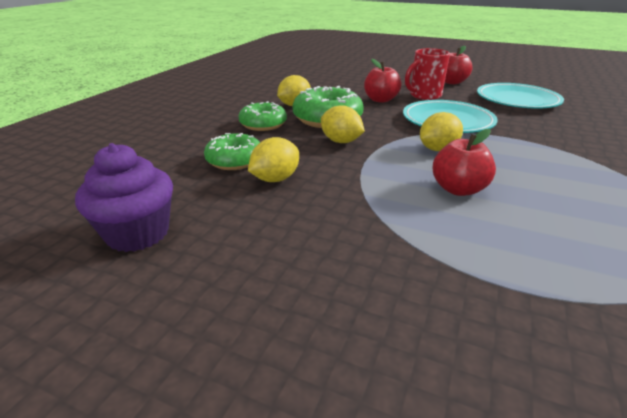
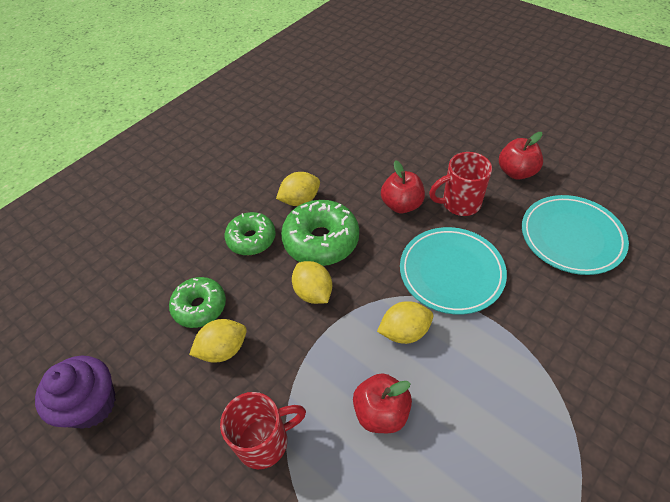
camera: 20 degrees right, 20 degrees up
(360, 223) = (264, 441): none -> red mug

